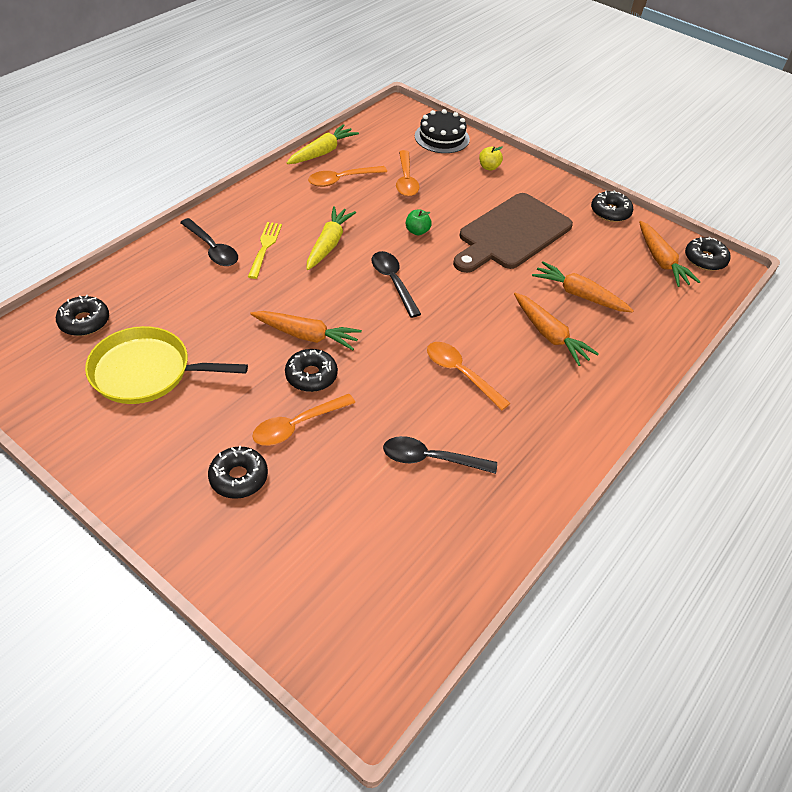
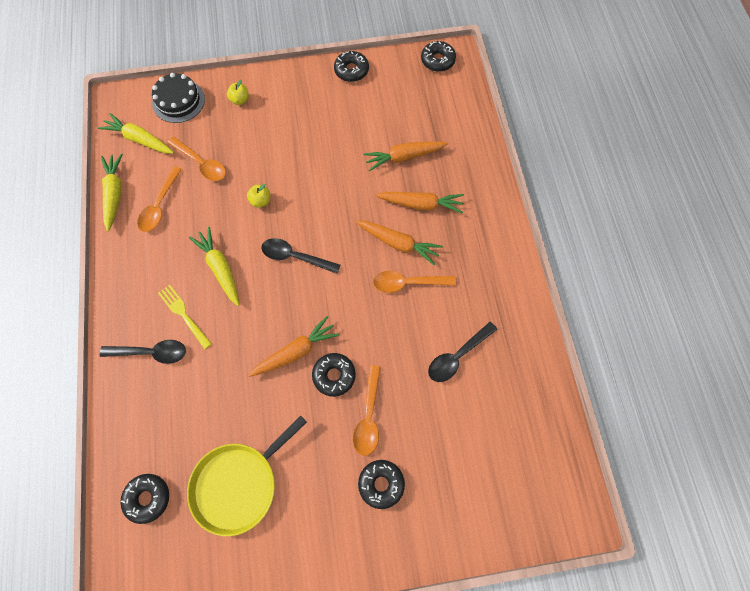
camera: 45 degrees left, 20 degrees up
(383, 138) = (139, 140): none -> yellow carrot
(417, 231) = (261, 201): green apple -> yellow apple
(511, 234) = (317, 146): brown cutting board -> none
(661, 261) = (417, 85): orange carrot -> orange carrot (398, 243)

